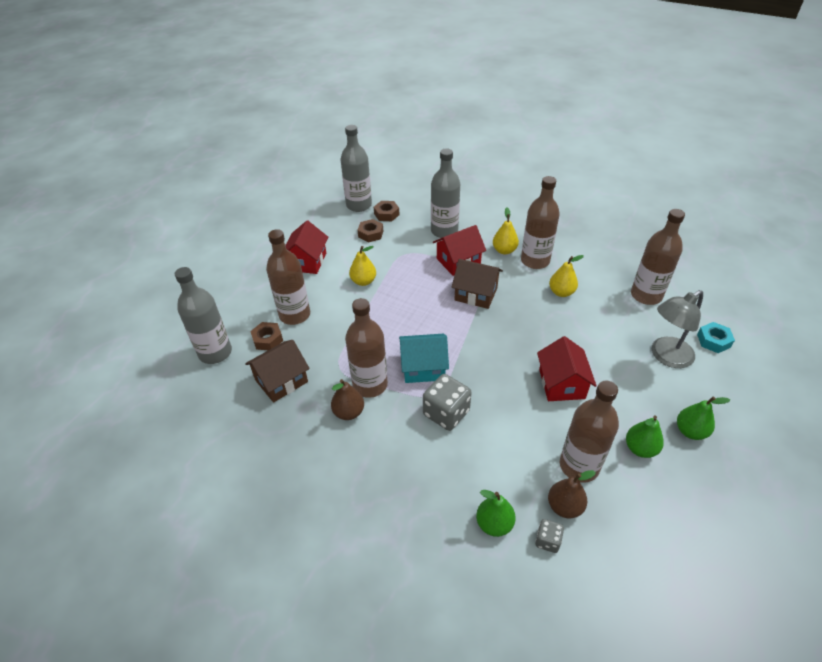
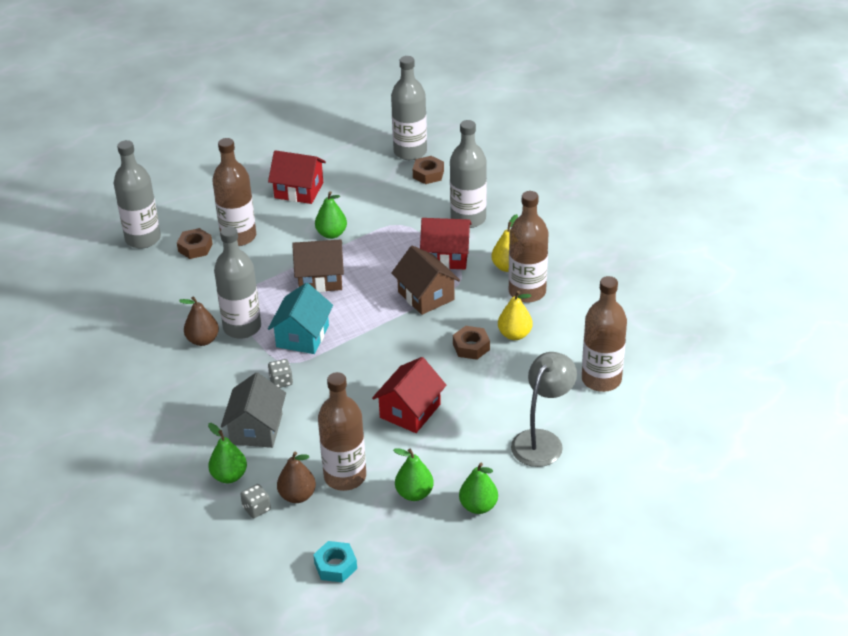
camera: 35 degrees right, 5 degrees down
(281, 381) = (174, 288): brown house -> brown house (320, 279)
(307, 261) = (299, 190): red house -> red house turned 60 degrees clockwise
(363, 281) = (331, 234): yellow pear -> green pear
(370, 234) = (389, 188): brown nut -> brown nut (471, 347)
(370, 385) = (242, 327): brown bottle -> grey bottle
(423, 367) = (302, 336): turquoise house -> turquoise house turned 75 degrees clockwise
(446, 413) = (281, 381): grey dice -> grey dice, size x0.53
(470, 466) = (256, 429): none -> grey house
(666, 357) = (542, 440): grey lamp -> grey lamp turned 120 degrees clockwise
(713, 341) = (612, 452): turquoise nut -> turquoise nut (335, 566)

